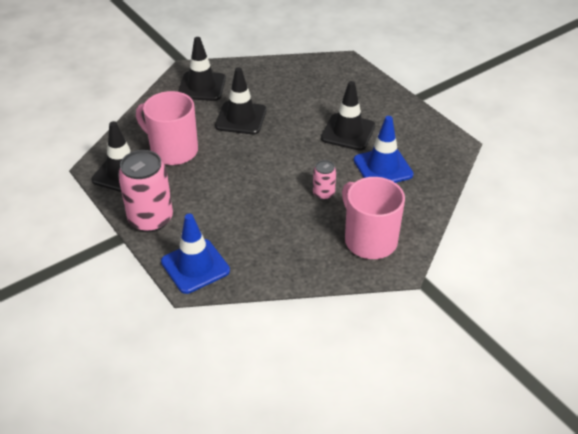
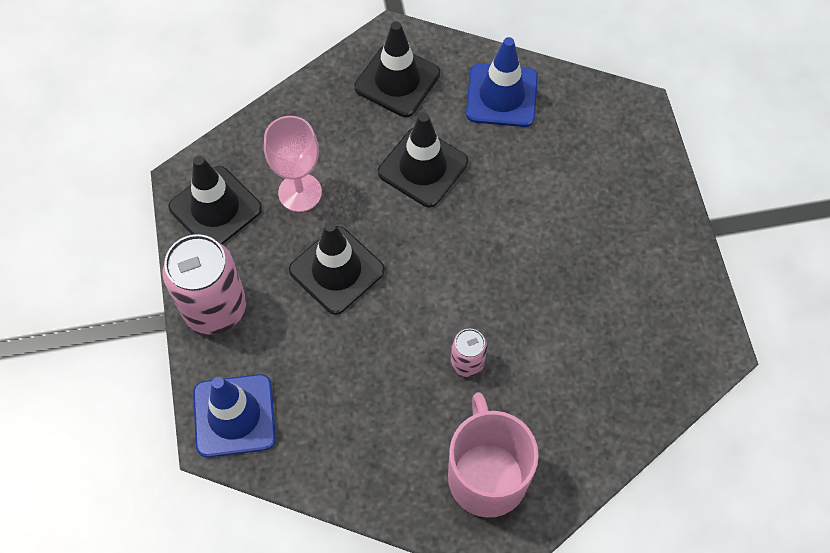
camera: 25 degrees right, 20 degrees up
(173, 150) = (300, 192): pink mug -> pink goblet
(348, 132) = (564, 258): black traffic cone -> black traffic cone (336, 270)
(383, 167) = (578, 349): blue traffic cone -> blue traffic cone (501, 95)

